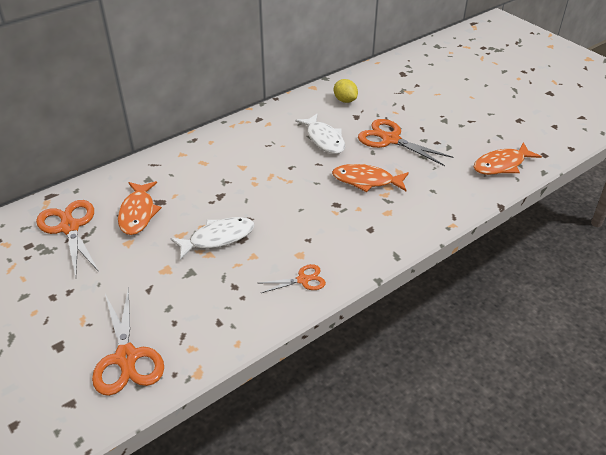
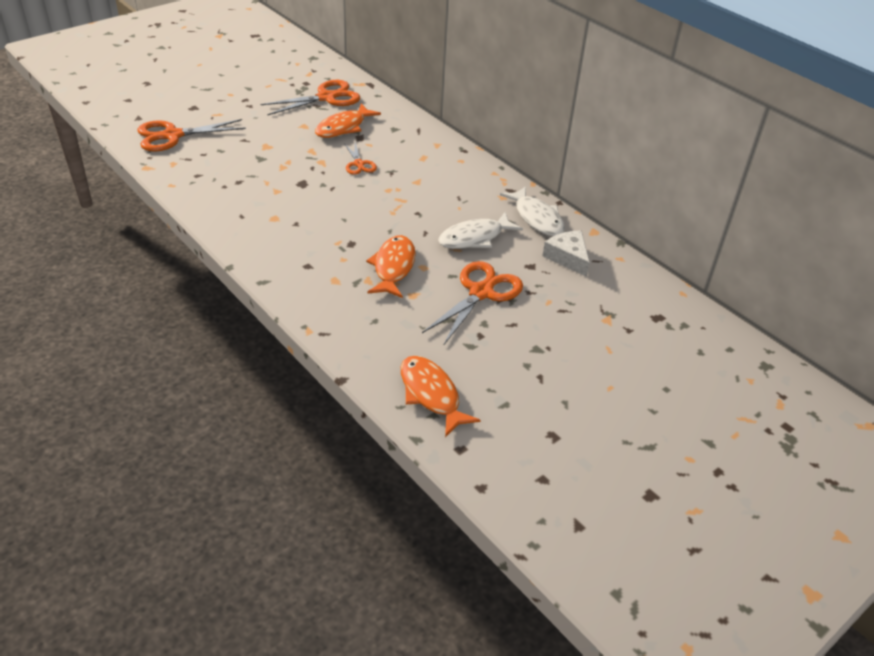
camera: 85 degrees right, 0 degrees up
(138, 213) = (343, 127): orange fish -> orange fish turned 45 degrees counterclockwise
(218, 238) = (304, 170): white fish -> white fish (537, 218)
(303, 280) = (239, 219): orange scissors -> orange scissors (359, 164)
(345, 100) = (567, 257): yellow lemon -> white cheese

